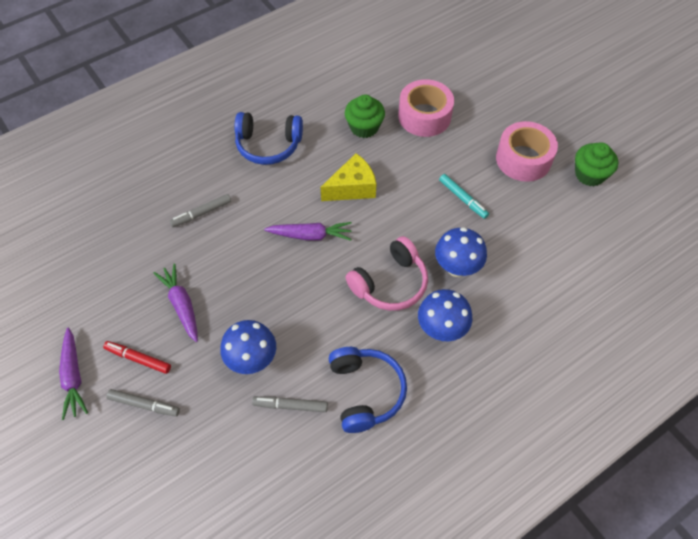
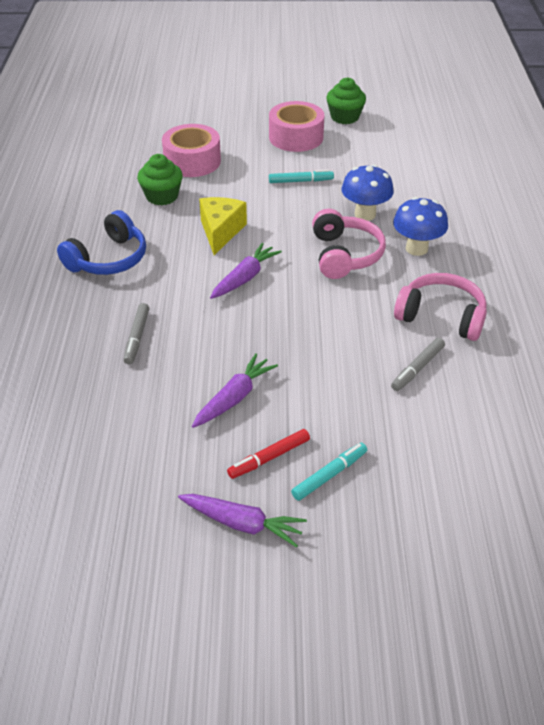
camera: 55 degrees left, 15 degrees down
(144, 404) = (329, 475): grey marker -> turquoise marker
(181, 305) = (234, 397): purple carrot -> purple carrot turned 120 degrees clockwise
(252, 360) = (346, 373): blue mushroom -> none
(365, 392) = (441, 316): blue headphones -> pink headphones

